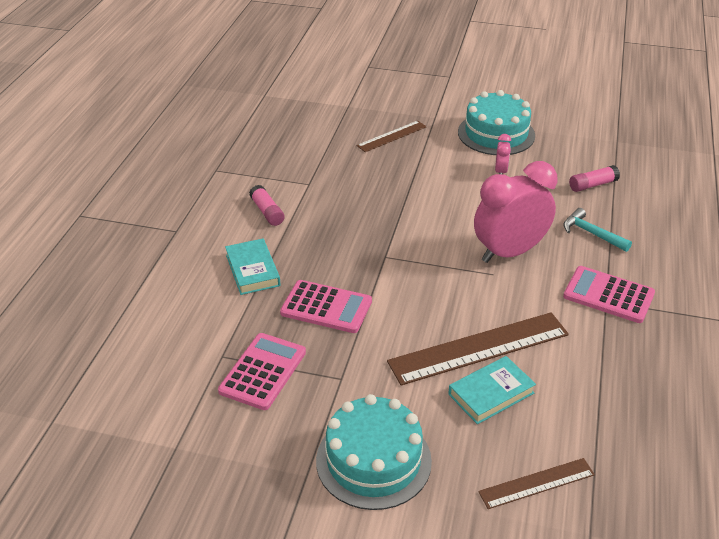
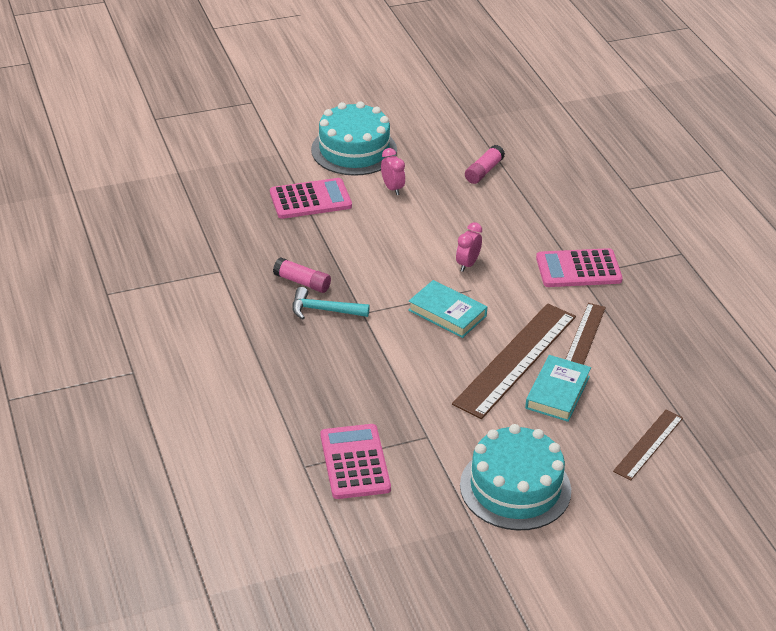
camera: 35 degrees left, 0 degrees up
(252, 270) = (252, 378): turquoise book -> turquoise book (447, 313)
(267, 212) = (207, 315): pink glue stick -> pink glue stick (302, 282)
(326, 307) = (355, 382): pink calculator -> pink calculator (310, 199)
(391, 136) = (255, 189): brown ruler -> brown ruler (584, 336)
(509, 252) = (467, 264): pink clock -> pink clock, size x0.43
(591, 233) = (520, 218): turquoise hammer -> turquoise hammer (324, 310)

